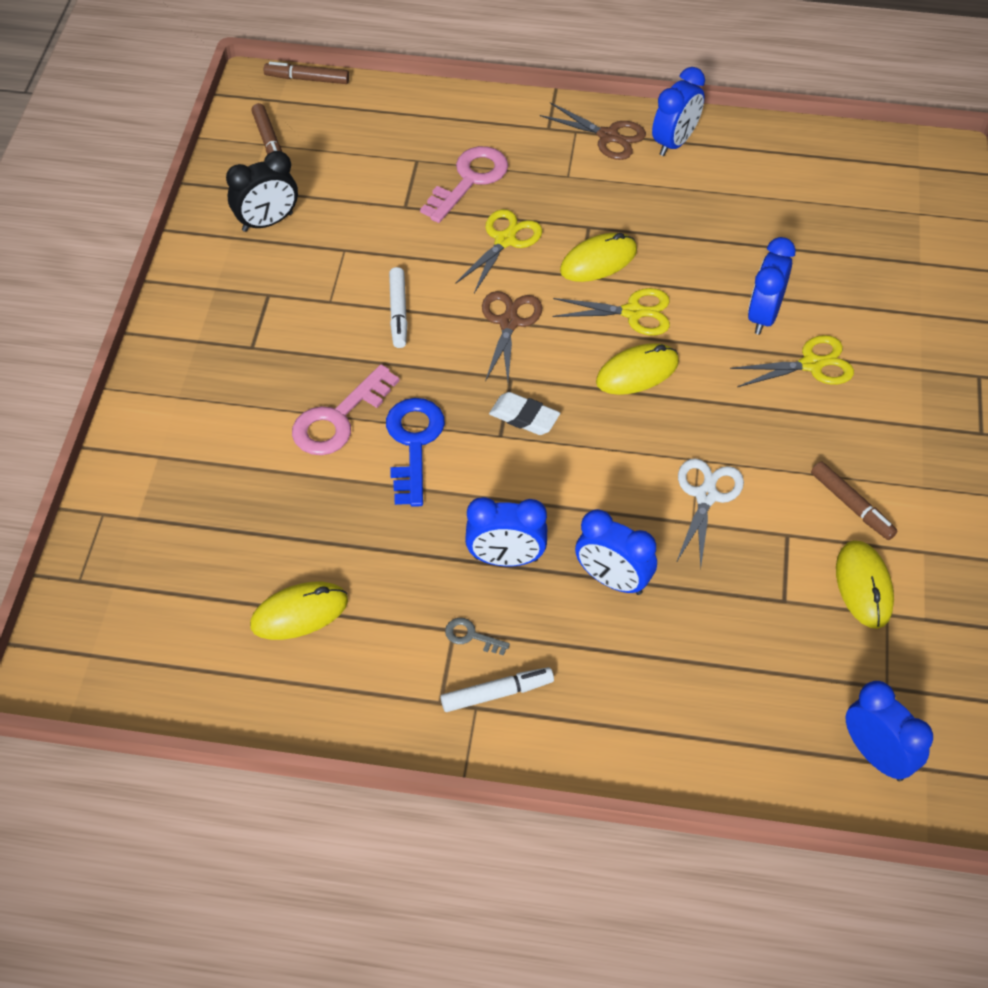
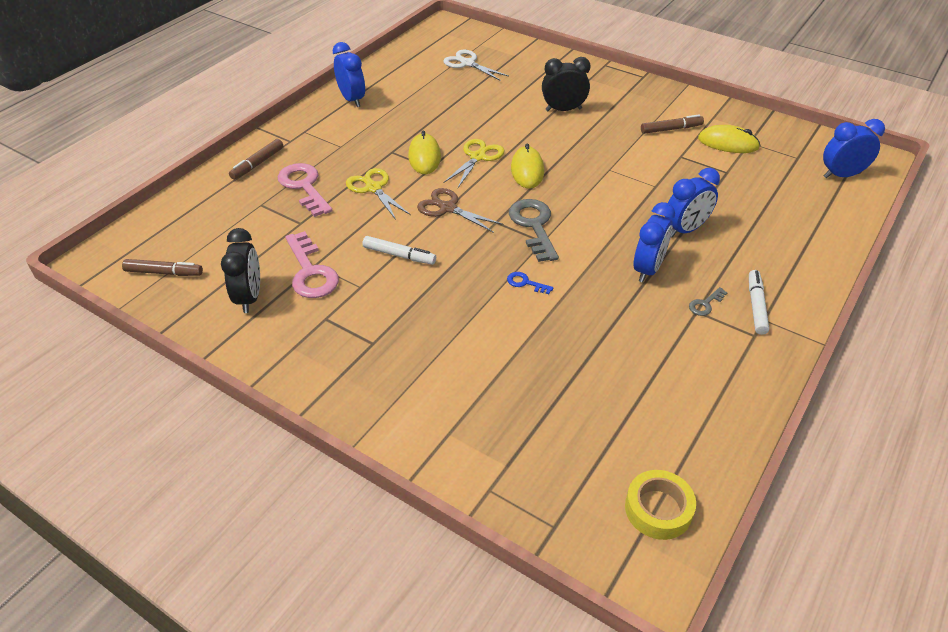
camera: 65 degrees left, 10 degrees down
(132, 662) = (658, 509): none -> yellow tape
(299, 613) = (650, 388): yellow mouse -> none
(307, 79) = (118, 233): brown marker -> brown marker (257, 164)
(339, 418) = (478, 314): pink key -> pink key (310, 272)
(413, 444) = (525, 283): blue key -> blue key, size x0.47
(524, 417) = (534, 226): white eraser -> grey key
(608, 136) = (322, 121): brown scissors -> none
(706, 496) = (638, 175): white scissors -> white scissors (467, 63)
(764, 315) = (515, 113): blue clock -> none
(811, 364) = (563, 110): yellow scissors -> black clock

